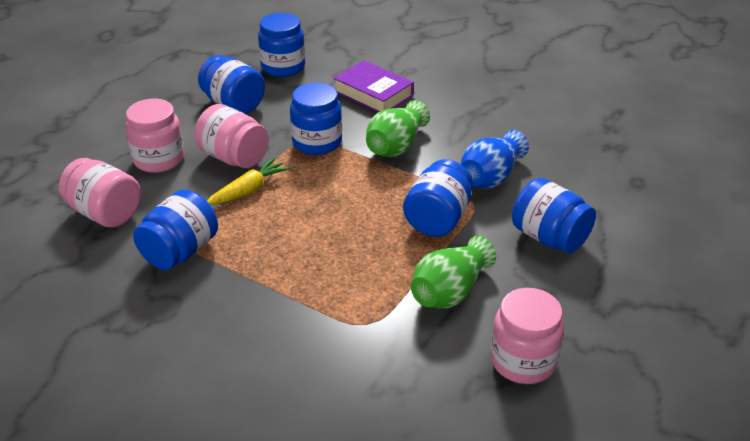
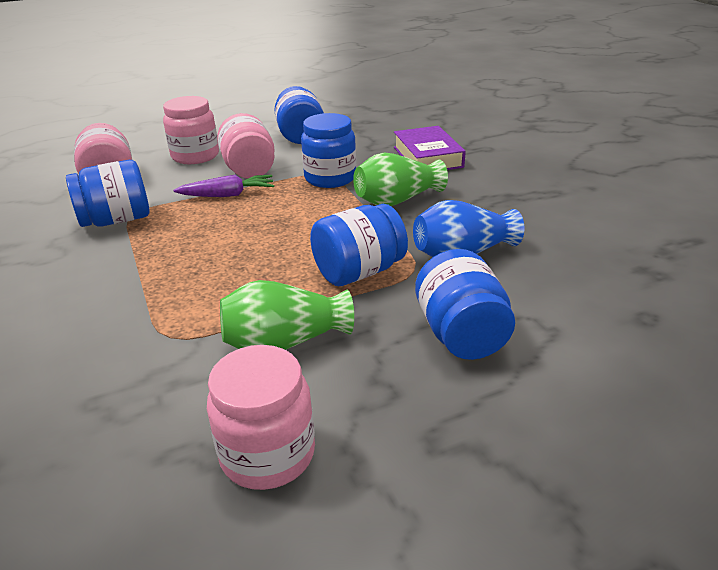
camera: 35 degrees right, 5 degrees down
(248, 190) = (228, 195): yellow carrot -> purple carrot
(283, 67) = (374, 122): blue jar -> none

